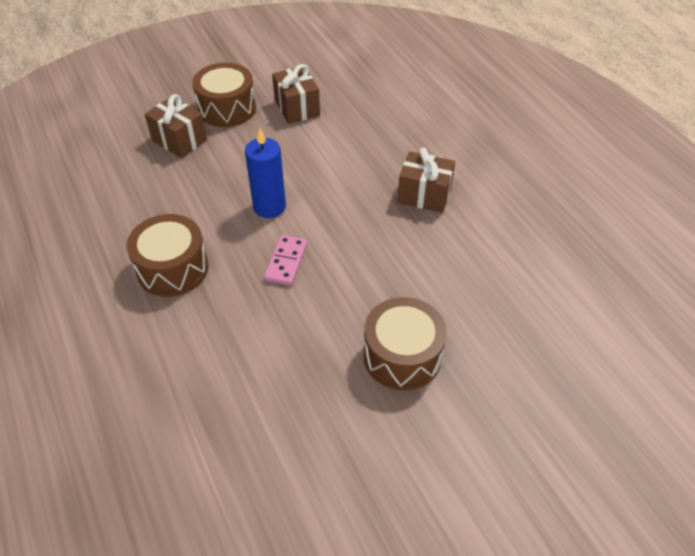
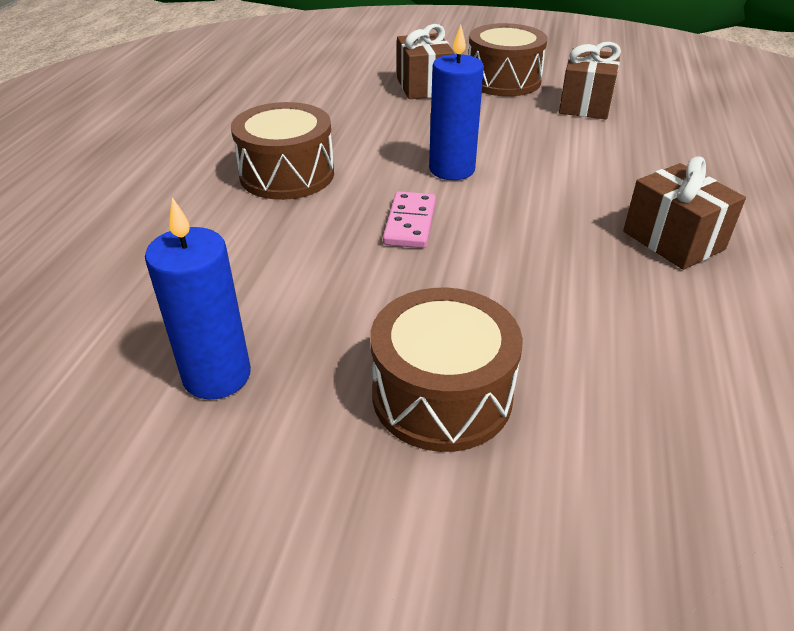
camera: 40 degrees right, 10 degrees down
(286, 262) = (410, 223): pink domino -> pink domino turned 45 degrees counterclockwise
(290, 420) = (217, 375): none -> blue candle

